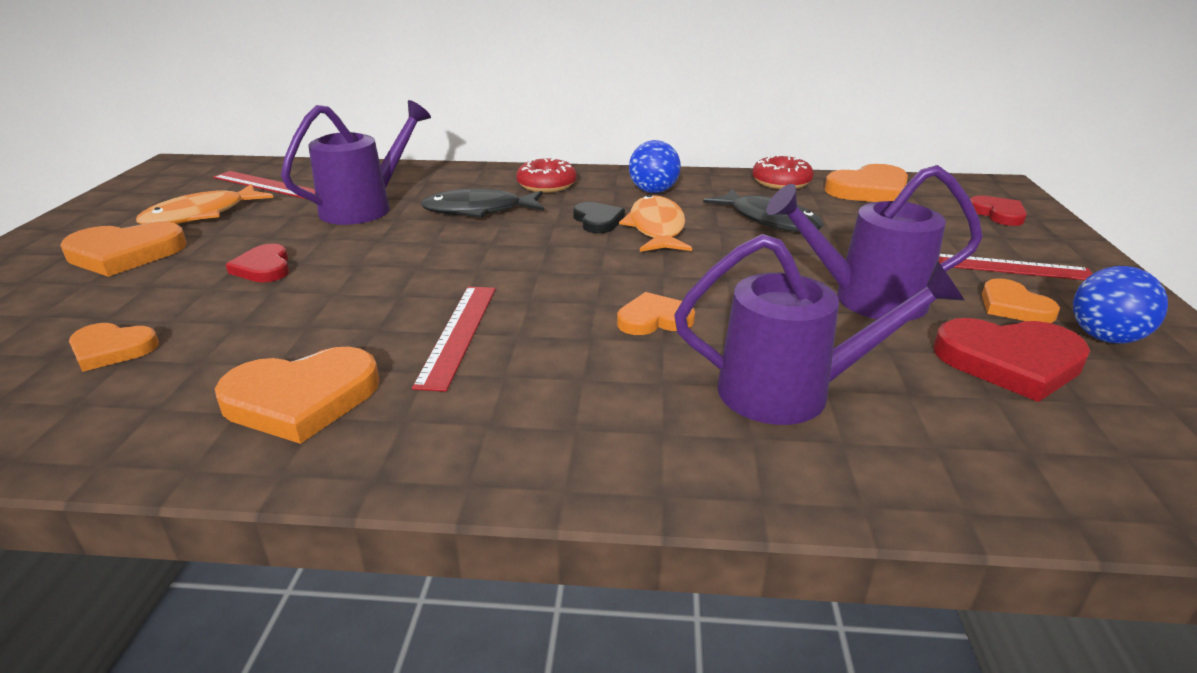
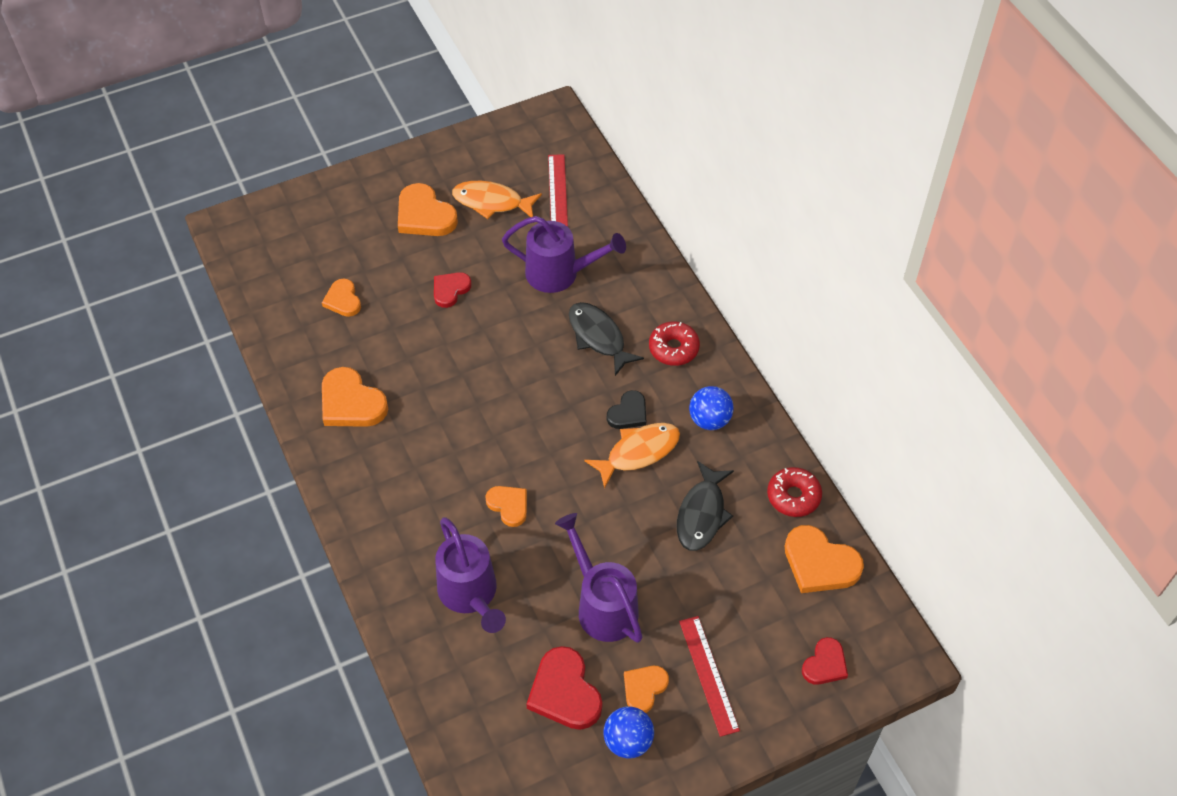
camera: 60 degrees right, 25 degrees up
(458, 334) = (439, 426): red ruler -> none

